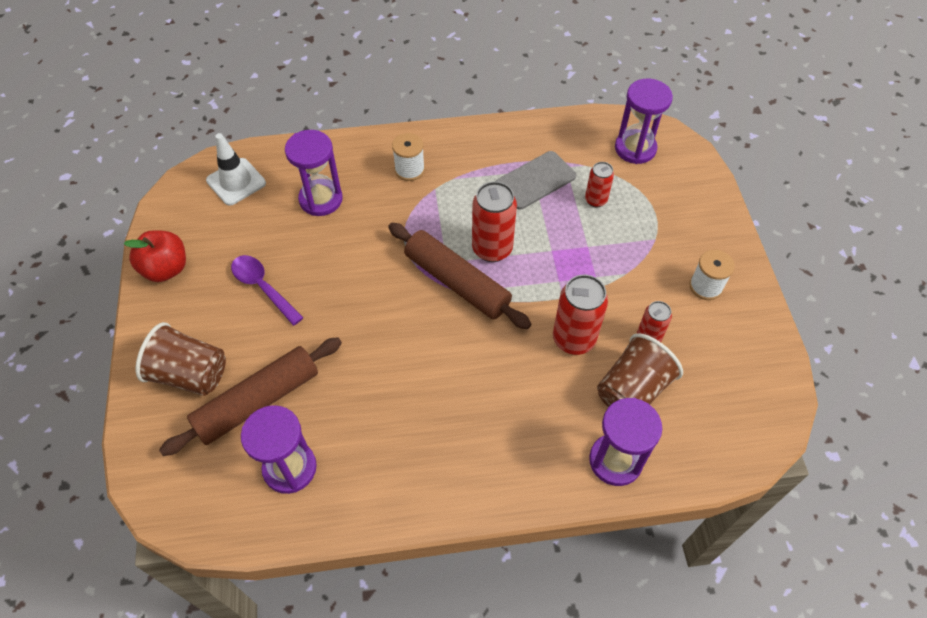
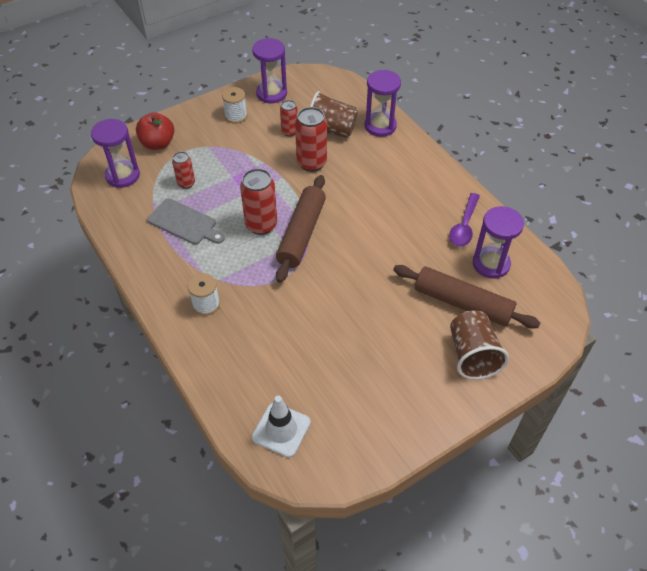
camera: 115 degrees left, 5 degrees down
(166, 269) = (400, 430): red apple -> red apple (158, 143)
(263, 287) = (375, 348): purple spoon -> purple spoon (464, 226)
(321, 199) = (268, 352): purple hourglass -> purple hourglass (271, 93)

